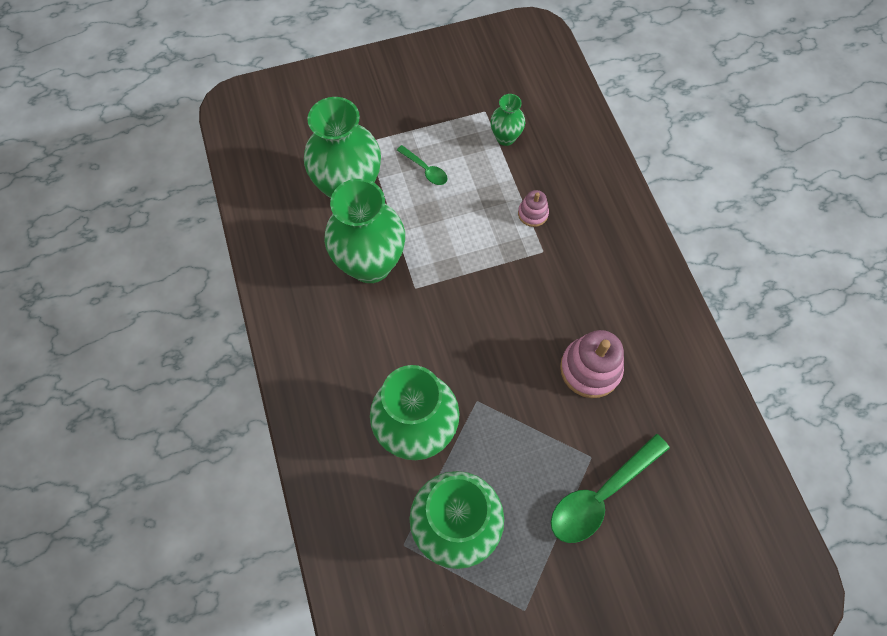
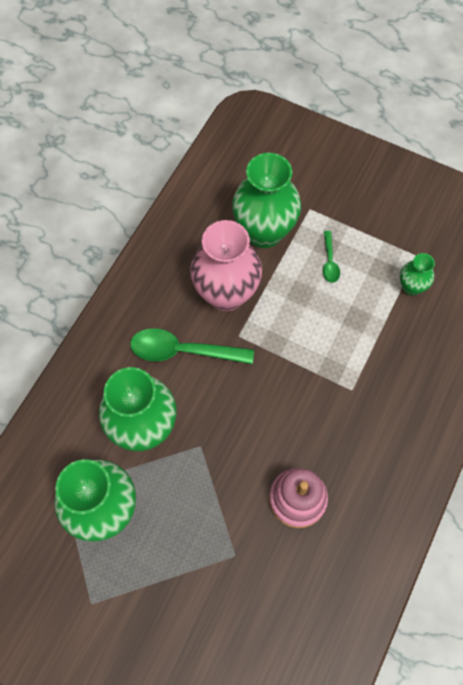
camera: 45 degrees right, 0 degrees up
(370, 264) = (226, 294): green vase -> pink vase
(533, 213) = (373, 357): pink stacking toy -> none
(600, 495) = (214, 586): green spoon -> green spoon (183, 351)

